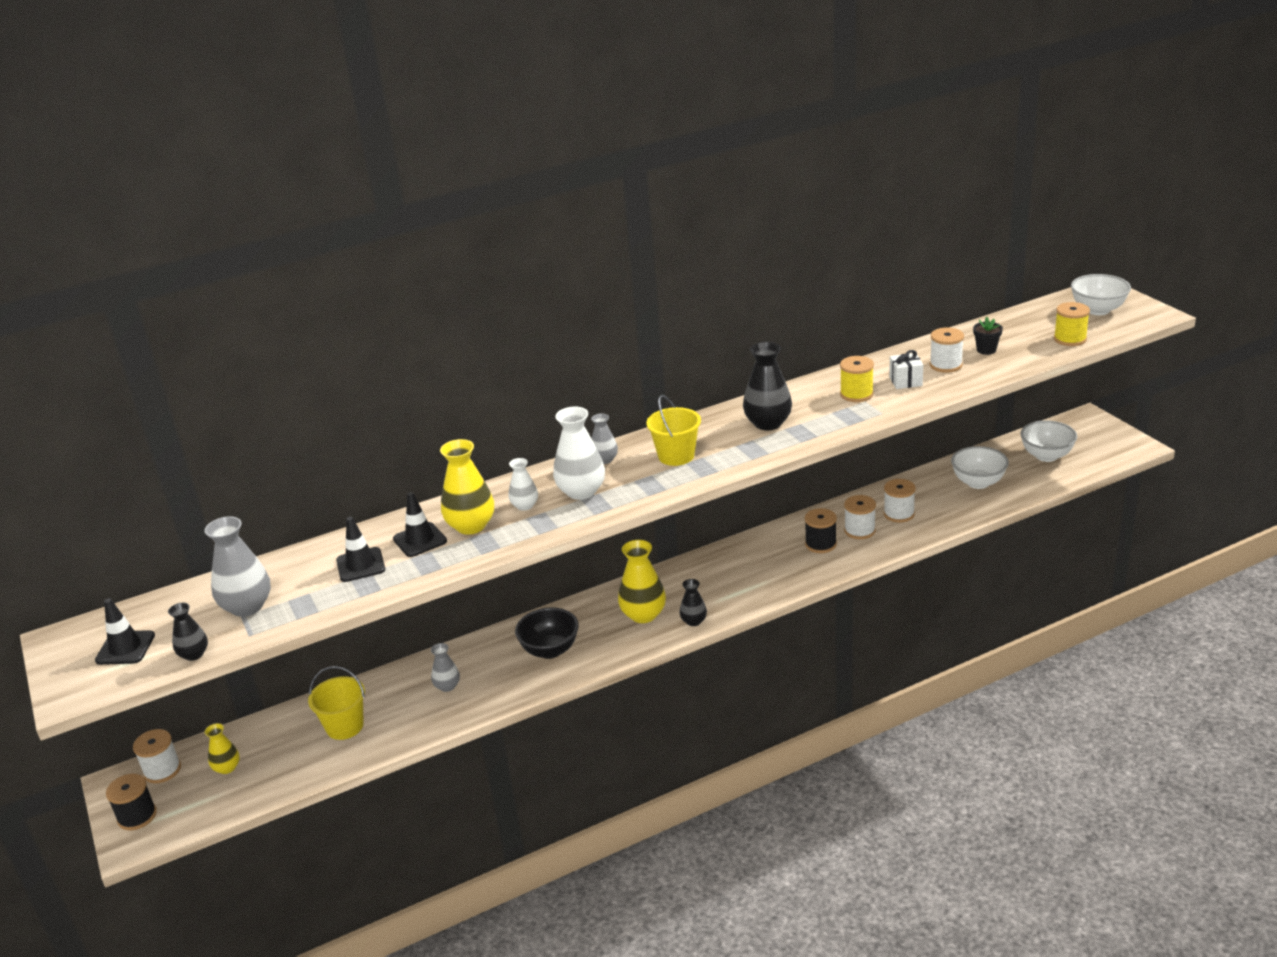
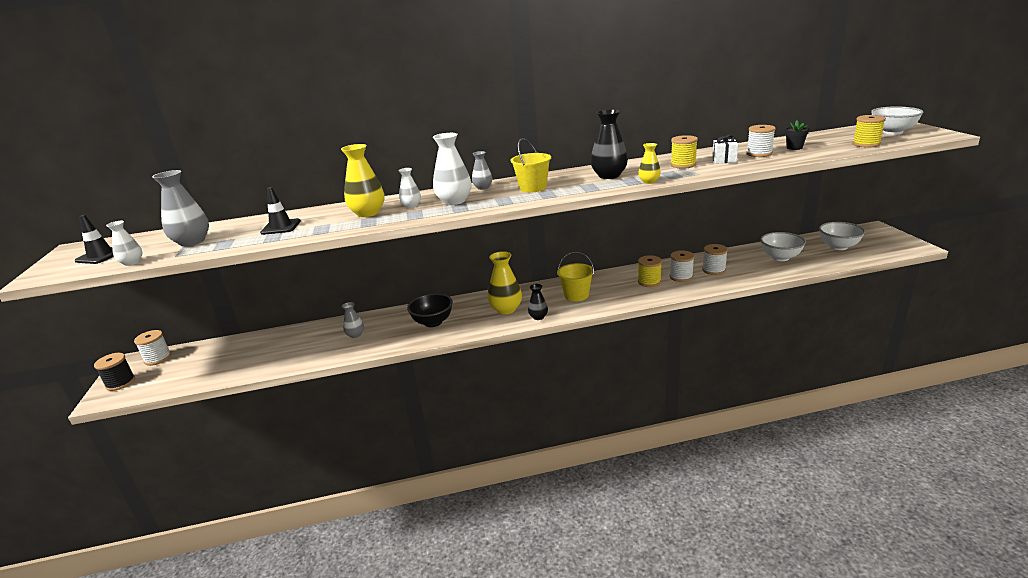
camera: 15 degrees right, 5 degrees down
(194, 654) = (132, 262): black vase -> white vase
(227, 768) = (193, 363): yellow vase -> yellow vase (649, 181)
(344, 726) = (278, 349): yellow bucket -> yellow bucket (576, 295)
(420, 540) = (329, 218): black traffic cone -> none
(820, 544) = (649, 282): black spool -> yellow spool

